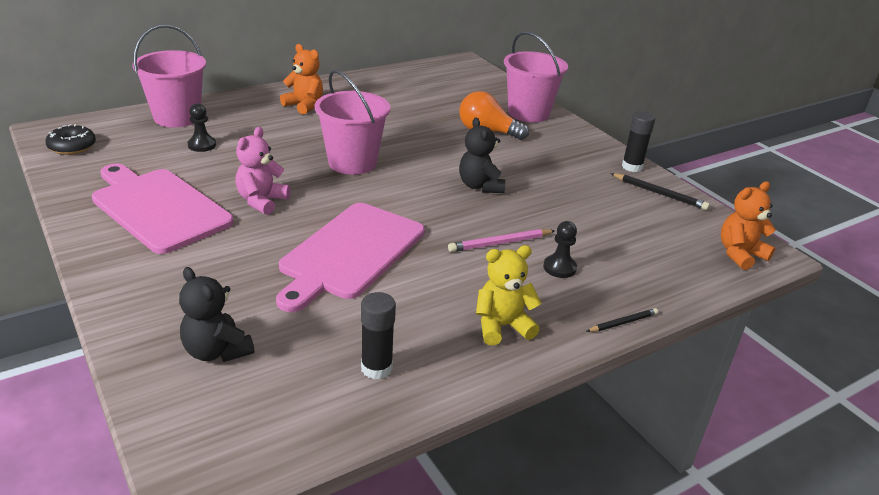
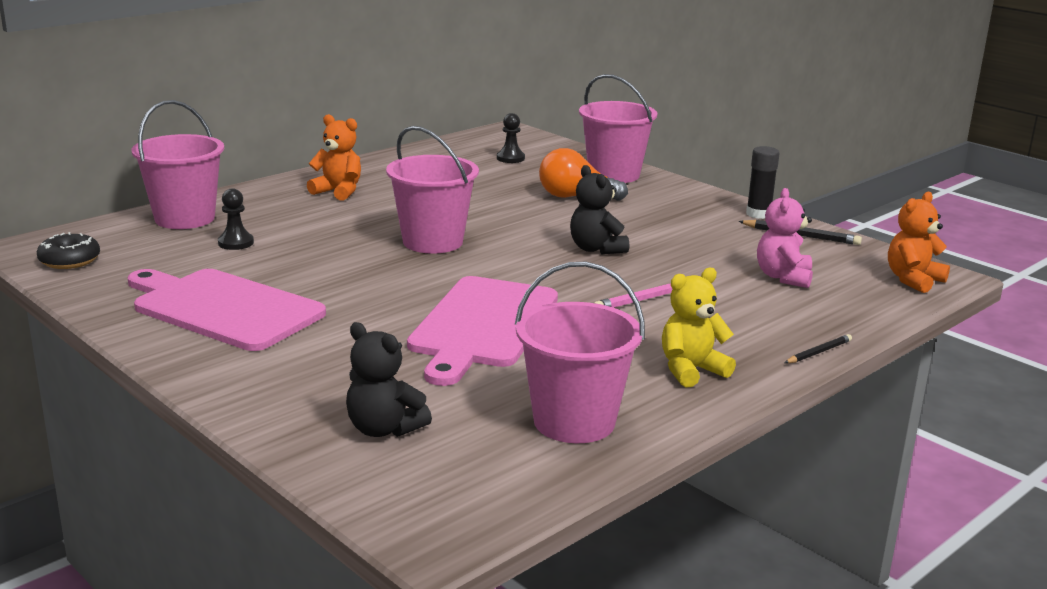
camera: 10 degrees left, 10 degrees down
(261, 201) = (346, 289): pink teddy bear -> pink teddy bear (783, 277)
(376, 368) = (574, 421): black glue stick -> pink bucket
(559, 268) = (726, 313): black pawn -> black pawn (510, 158)

